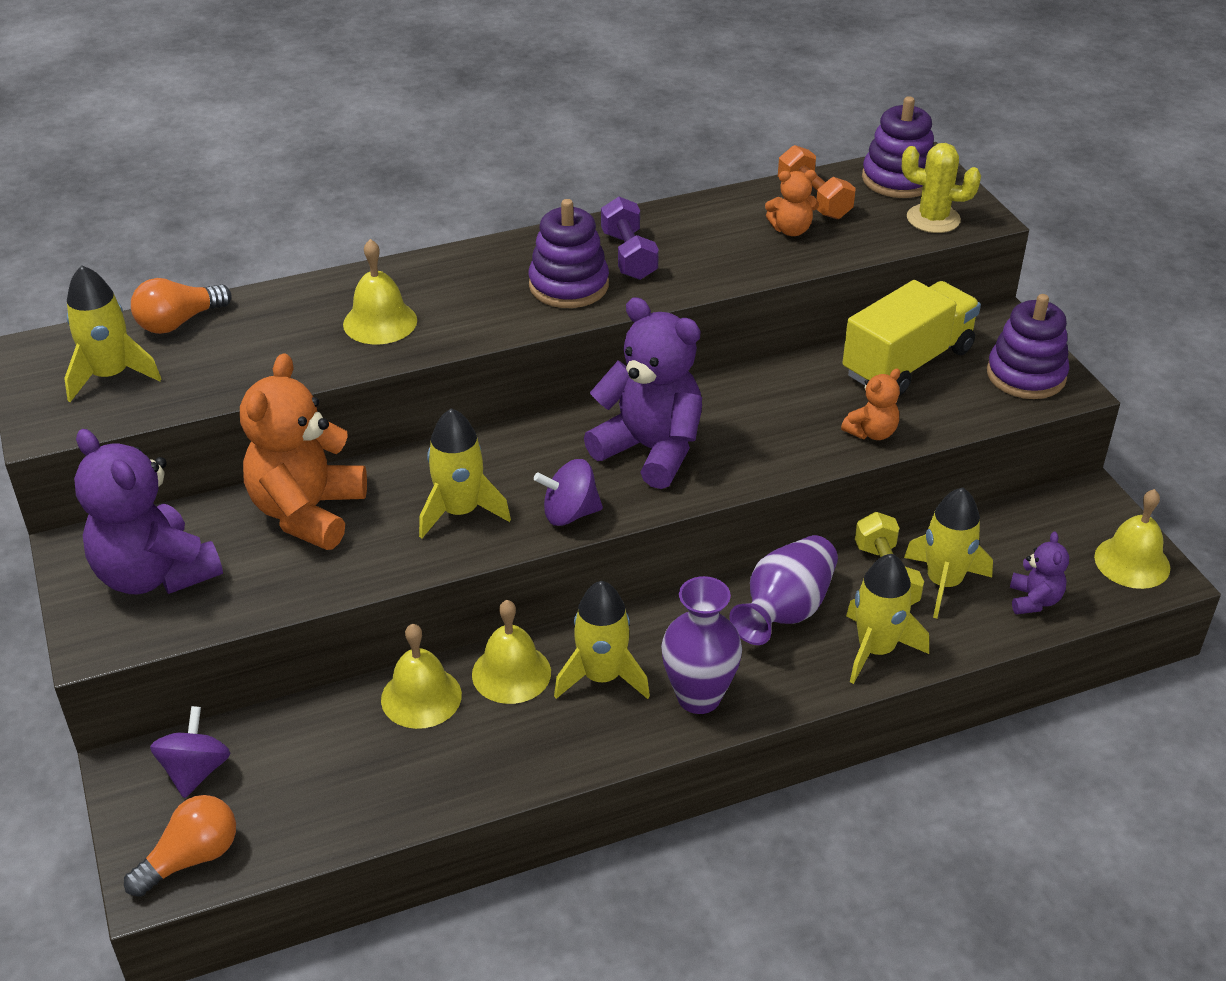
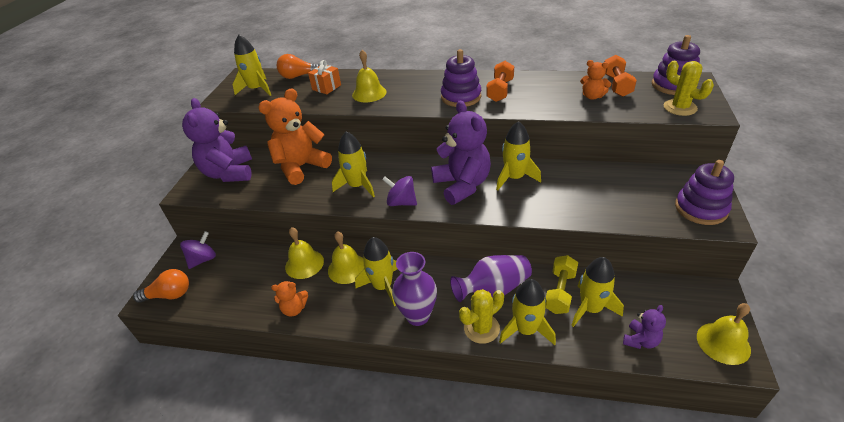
camera: 35 degrees right, 0 degrees up
(273, 331) = (326, 87): none -> orange gift
(628, 256) = (500, 90): purple dumbbell -> orange dumbbell
(727, 410) = (514, 178): none -> yellow rocket
(811, 674) = (481, 328): none -> yellow cactus
(871, 432) = (583, 211): orange teddy bear -> orange teddy bear (294, 309)
(907, 362) = (631, 182): yellow truck -> none

